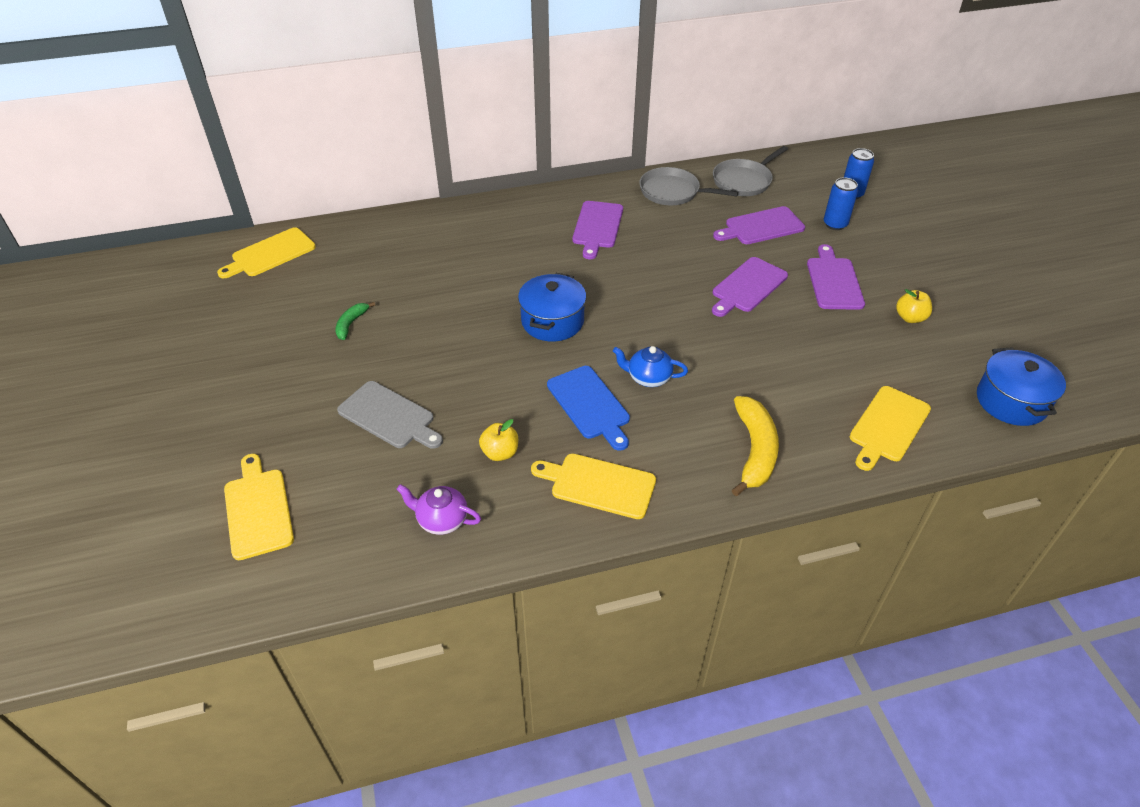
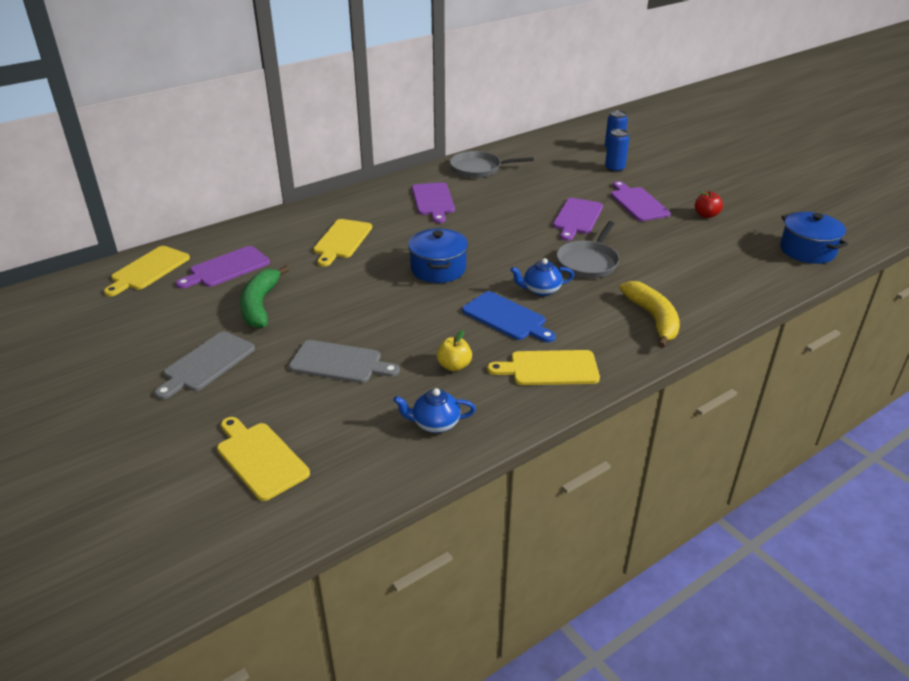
camera: 20 degrees left, 10 degrees down
(266, 383) = (206, 364): none -> grey cutting board
(351, 324) = (260, 305): green banana -> green banana, size x1.87
(441, 520) = (435, 424): purple teapot -> blue teapot
(743, 181) = (529, 153): grey pan -> grey pan (588, 262)
(761, 227) = (561, 179): purple cutting board -> purple cutting board (226, 268)
(888, 426) = (736, 283): yellow cutting board -> yellow cutting board (342, 241)
(910, 318) = (706, 215): yellow apple -> red apple

